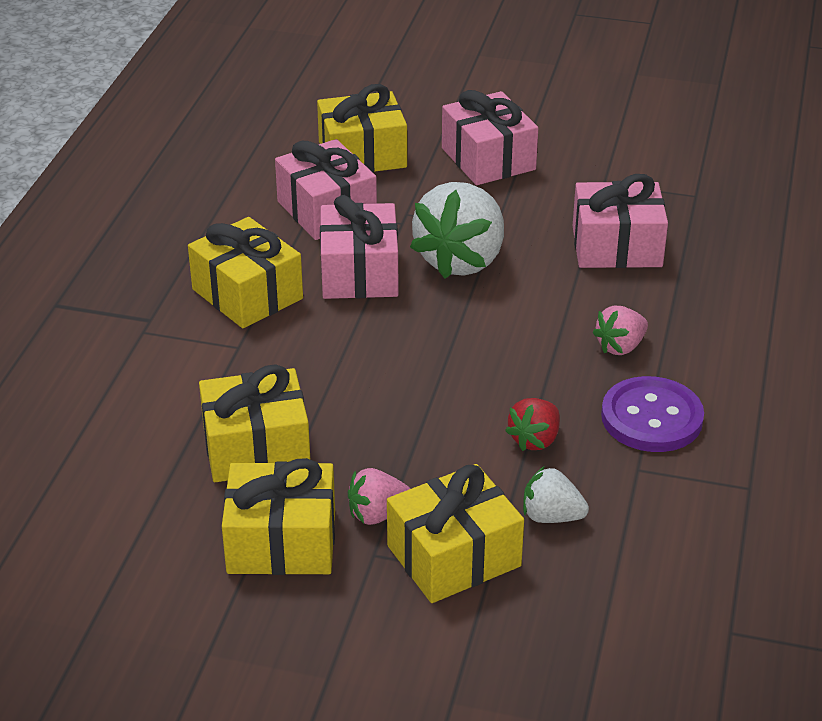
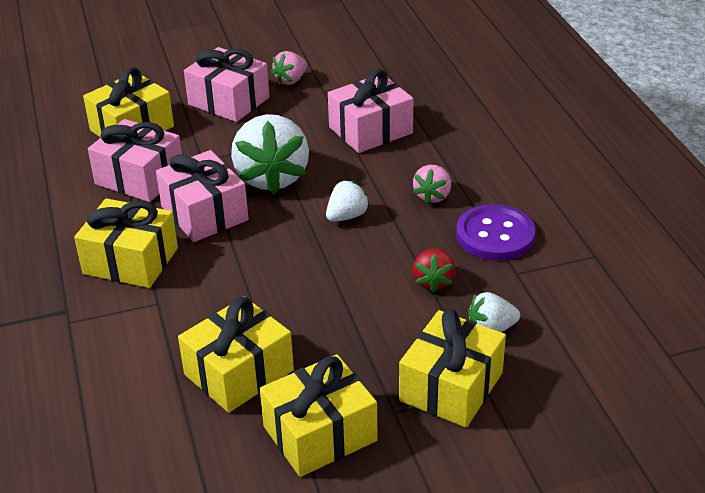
camera: 30 degrees left, 0 degrees up
(377, 514) = (372, 381): pink strawberry -> pink strawberry (291, 80)
(504, 332) = (347, 216): none -> white strawberry

